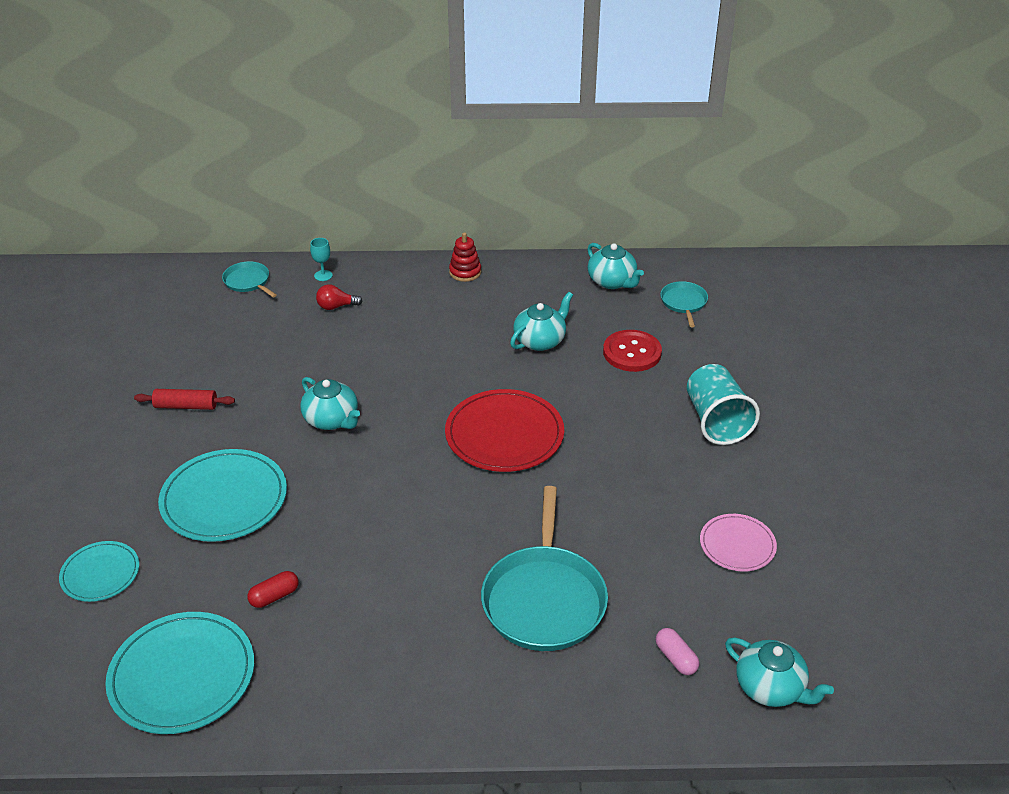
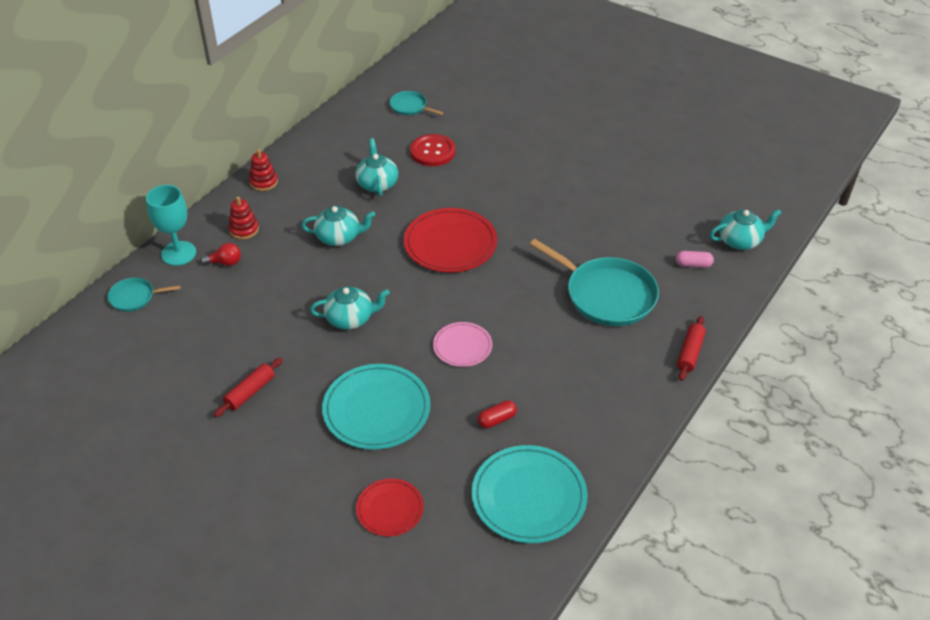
camera: 55 degrees left, 5 degrees up
(100, 573) = (390, 509): turquoise plate -> red plate
(274, 596) = (497, 420): red capsule -> red capsule turned 60 degrees clockwise
(323, 275) = (178, 253): turquoise goblet -> turquoise goblet, size x2.05
(336, 306) = (225, 262): red light bulb -> red light bulb turned 120 degrees counterclockwise
(389, 294) = (244, 229): none -> red stacking toy
(515, 724) = (690, 353): none -> red rolling pin
(612, 281) = (354, 124): turquoise teapot -> turquoise teapot (339, 237)
(716, 421) = (528, 151): turquoise cup -> none
(737, 545) = (632, 197): pink plate -> pink plate (462, 346)

